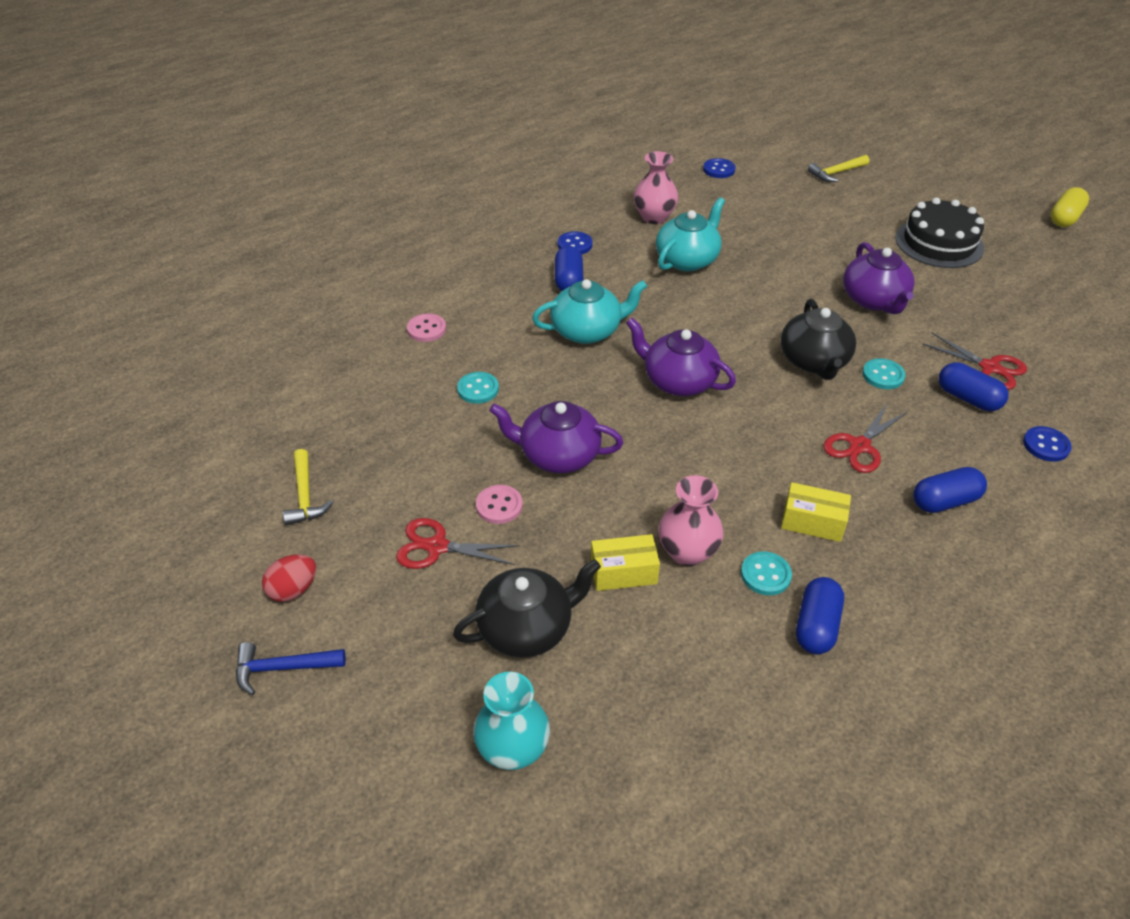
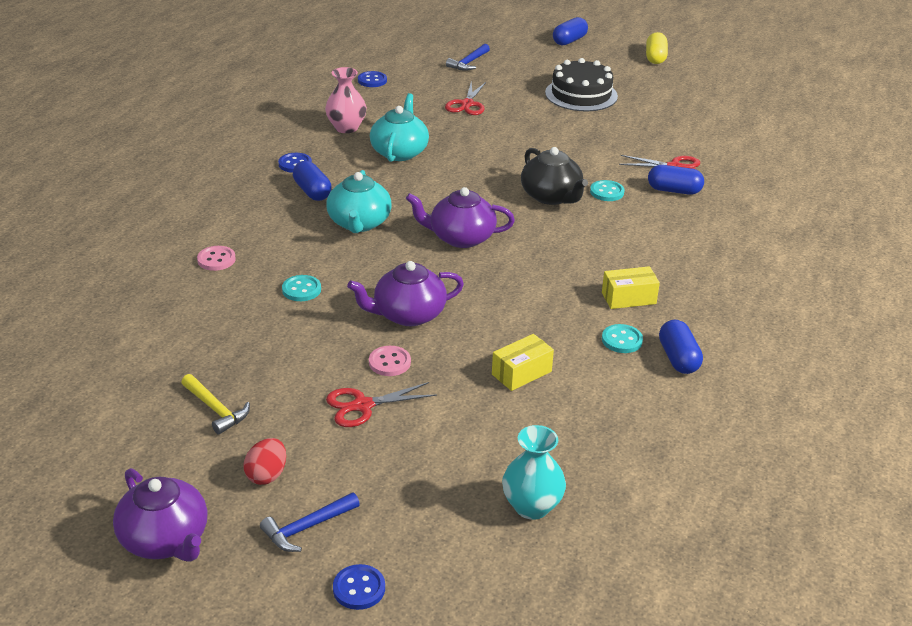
camera: 30 degrees left, 10 degrees down
(527, 628) = (479, 431): black teapot -> none
(587, 331) = (359, 223): turquoise teapot -> turquoise teapot turned 135 degrees clockwise
(687, 552) = (557, 345): pink vase -> none
(836, 173) = (469, 63): yellow hammer -> blue hammer
(859, 446) = (624, 241): red scissors -> red scissors (467, 104)
(874, 300) = (563, 144): purple teapot -> purple teapot (165, 540)
(944, 501) = (705, 258): blue capsule -> blue capsule (569, 41)
(1046, 445) = (743, 205): blue button -> blue button (359, 588)

